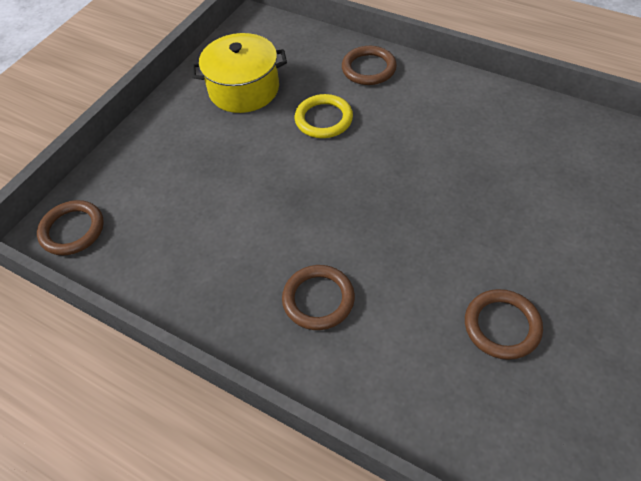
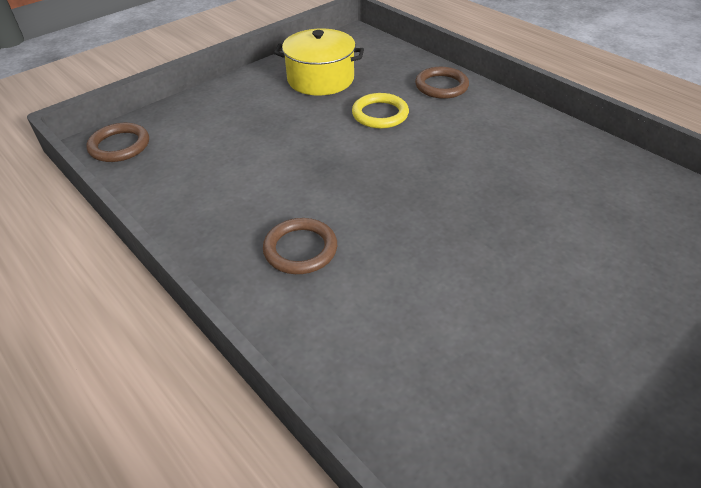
camera: 15 degrees right, 10 degrees down
(502, 326) = (474, 320): brown ring -> none

